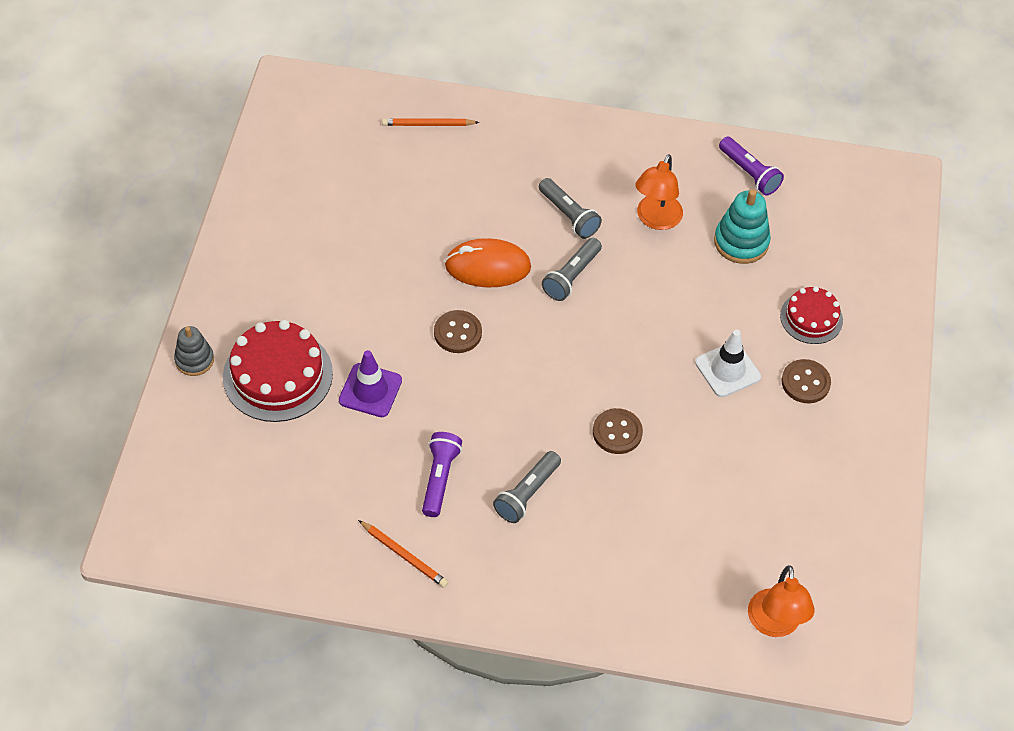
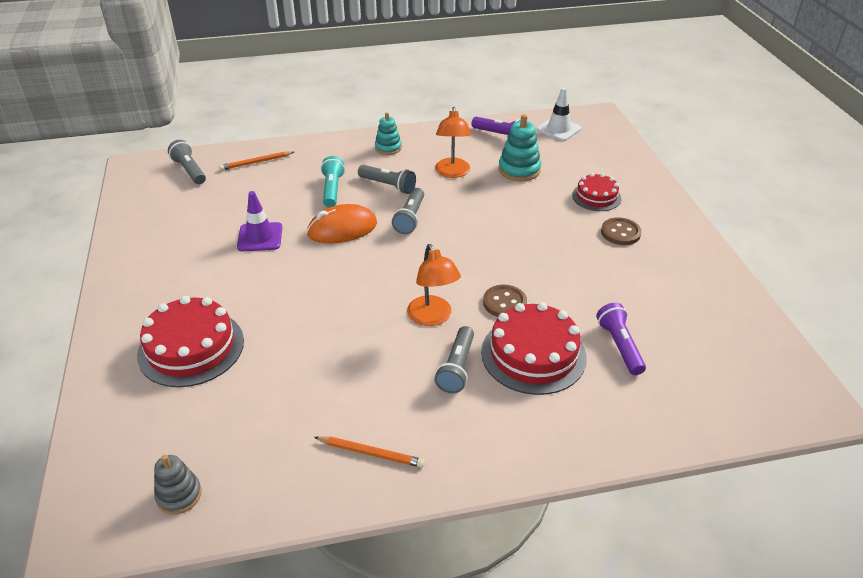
camera: 20 degrees left, 15 degrees down
(194, 360) = (106, 359): grey stacking toy -> grey stacking toy (179, 495)
(347, 113) = (189, 170): none -> grey flashlight
(370, 390) = (281, 334): purple traffic cone -> purple traffic cone (260, 237)
(440, 478) = (374, 380): purple flashlight -> purple flashlight (619, 346)
(457, 333) = (339, 275): brown button -> none
(501, 200) = (332, 189): none -> turquoise flashlight
(597, 150) = (388, 148): none -> turquoise stacking toy
(612, 506) = (533, 354): none -> red cake
(727, 370) = (560, 241): white traffic cone -> white traffic cone (558, 129)
(774, 624) = (721, 397): orange lamp -> orange lamp (432, 318)

